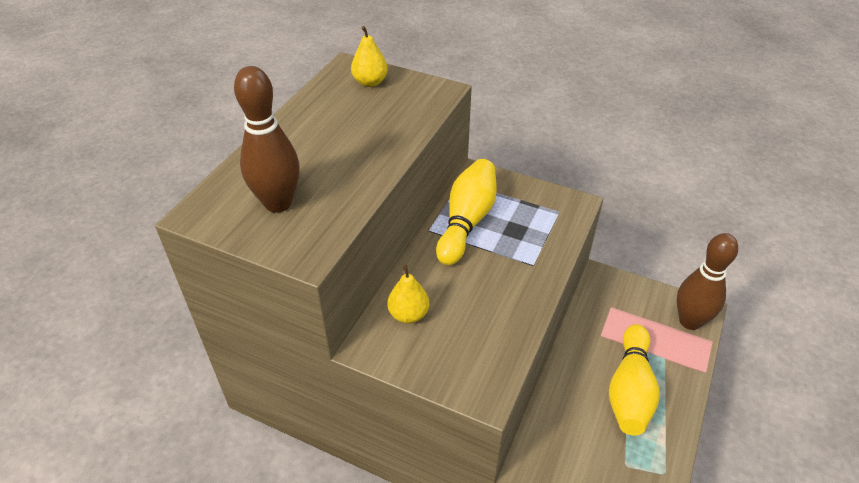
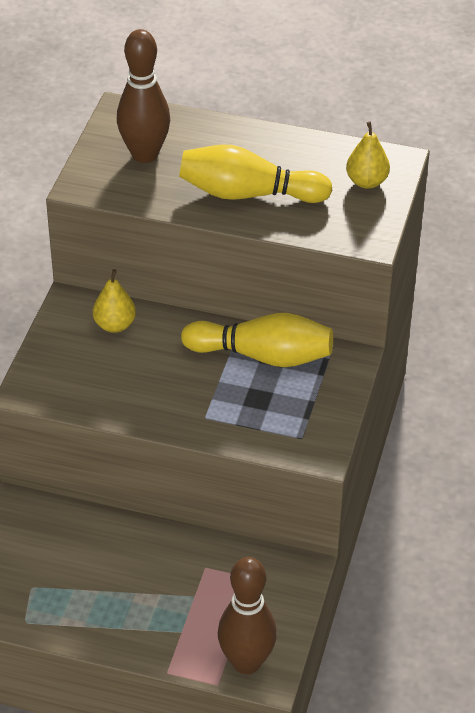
camera: 80 degrees right, 0 degrees up
(630, 390) = (127, 594): yellow bowling pin -> yellow bowling pin (248, 194)

